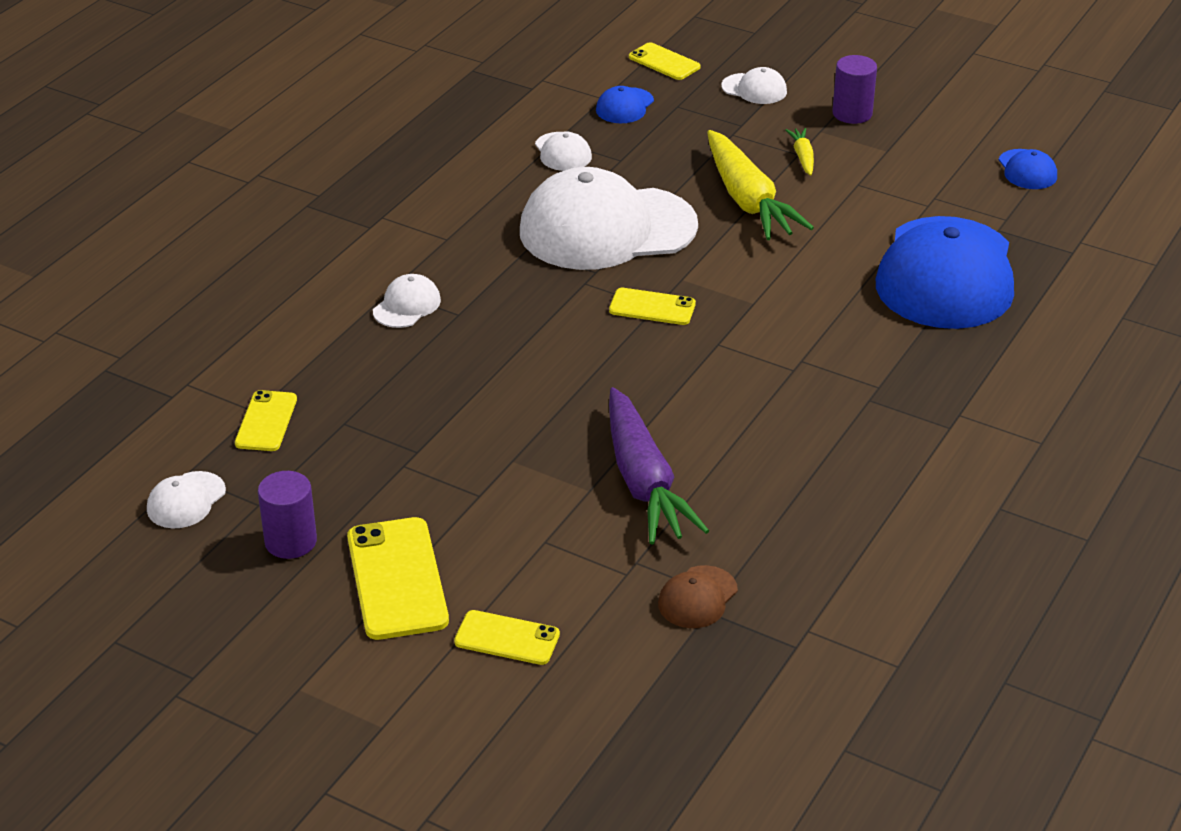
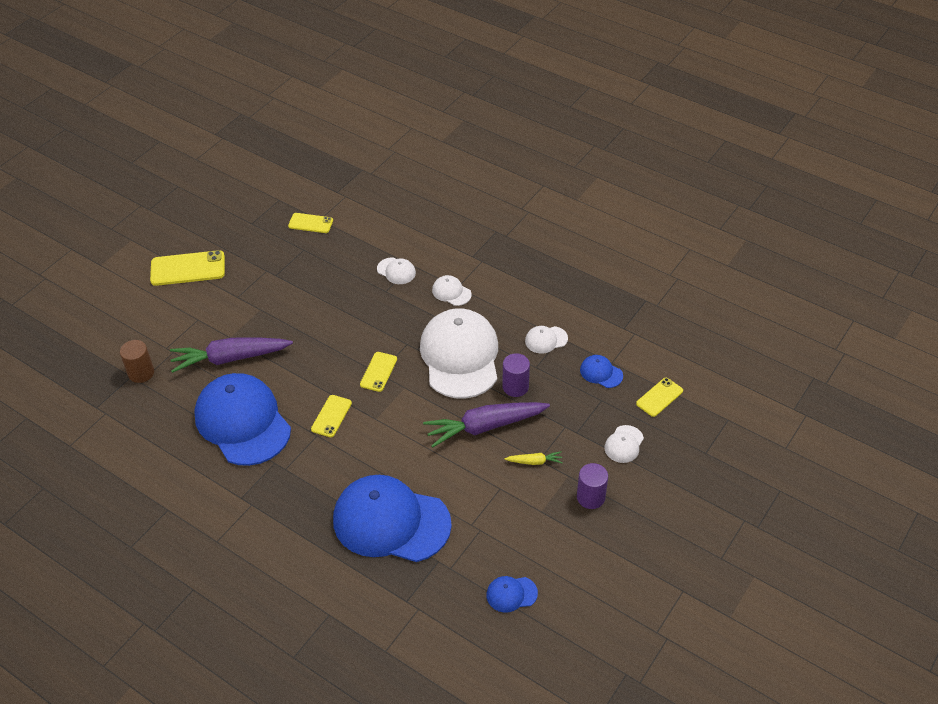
camera: 95 degrees right, 10 degrees up
(186, 500) = (260, 201): white cap -> white cap (451, 292)
(290, 541) = (223, 234): purple cylinder -> purple cylinder (515, 387)
(507, 638) = (137, 304): yellow phone -> yellow phone (331, 416)
(697, 597) = (141, 373): brown cap -> brown cylinder
(748, 200) = (485, 427): yellow carrot -> purple carrot
(791, 446) = (242, 422): none -> blue cap

